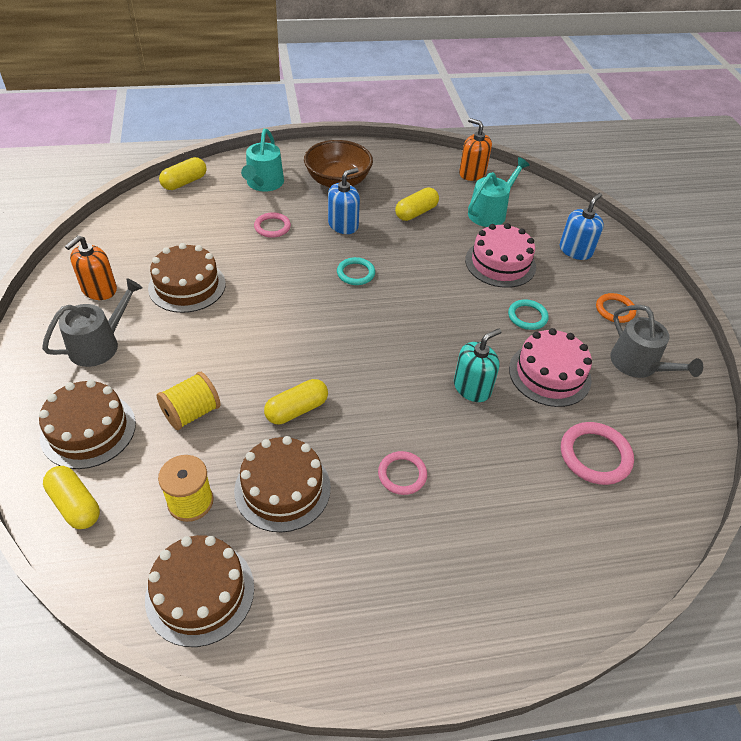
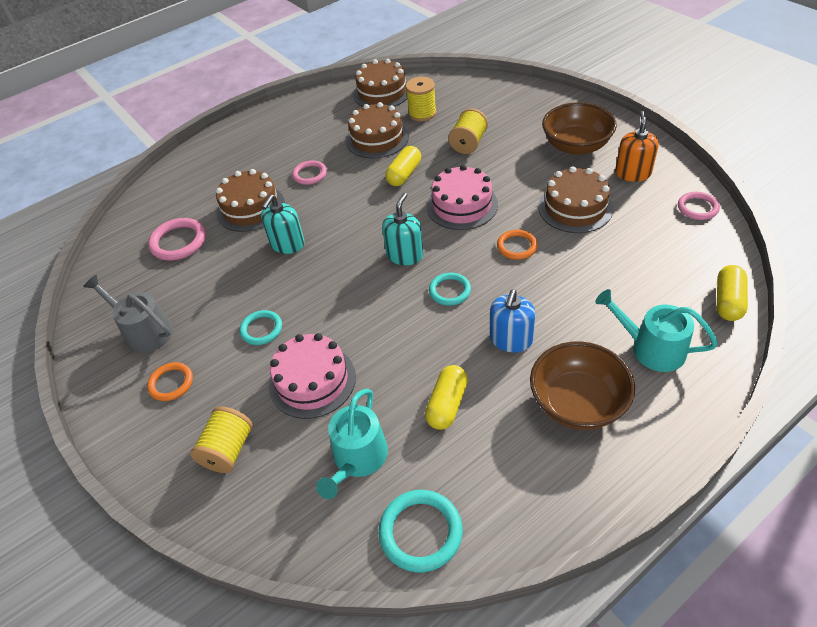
camera: 160 degrees right, 0 degrees up
(75, 505) = (479, 88): yellow capsule -> none
(88, 430) = (516, 111): brown cake -> brown cake (251, 208)
(99, 345) = (576, 146): grey watering can -> brown bowl
(264, 183) = (651, 348): turquoise watering can -> turquoise watering can turned 45 degrees counterclockwise
(271, 279) = (517, 246): none -> orange ring
(272, 227) = (576, 297): pink ring -> pink ring (697, 208)
(367, 319) = (405, 255): none -> turquoise soap dispenser
(472, 173) = (420, 532): orange soap dispenser -> turquoise ring
(549, 374) = (226, 284): pink cake -> pink cake (462, 205)
(575, 250) = (228, 450): blue soap dispenser -> yellow spool

